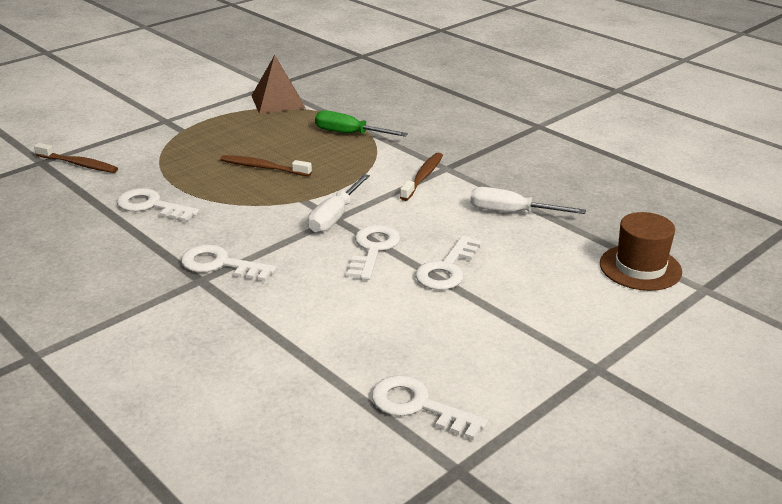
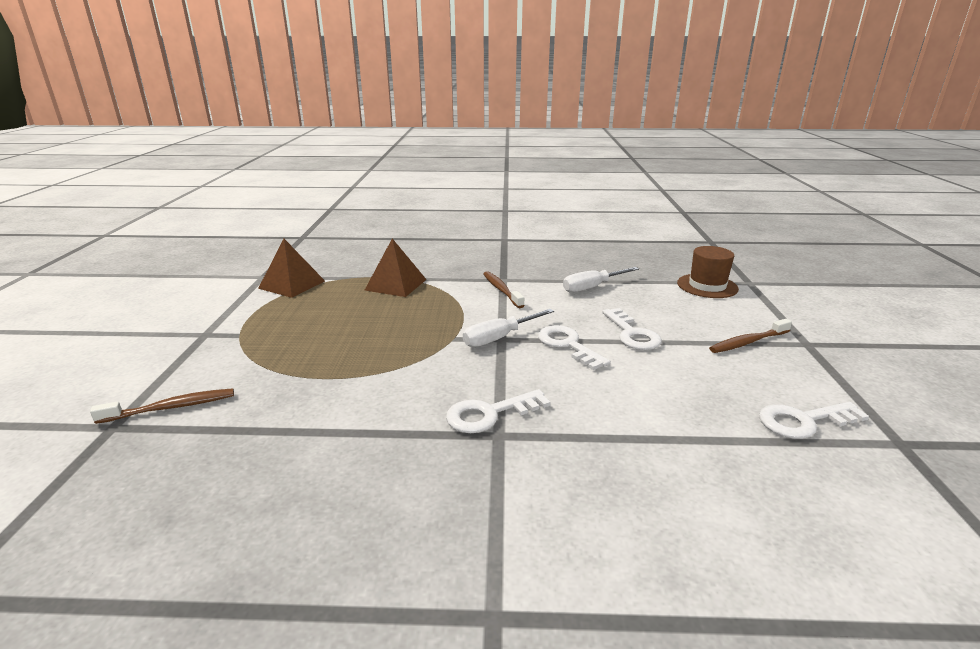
camera: 45 degrees left, 5 degrees down
(151, 206) = (331, 403): white key -> none
(263, 168) = (375, 331): brown toothbrush -> brown toothbrush (748, 342)
(335, 216) = (499, 338): white screwdriver -> white screwdriver turned 75 degrees clockwise
(349, 134) = (396, 284): green screwdriver -> brown pyramid

